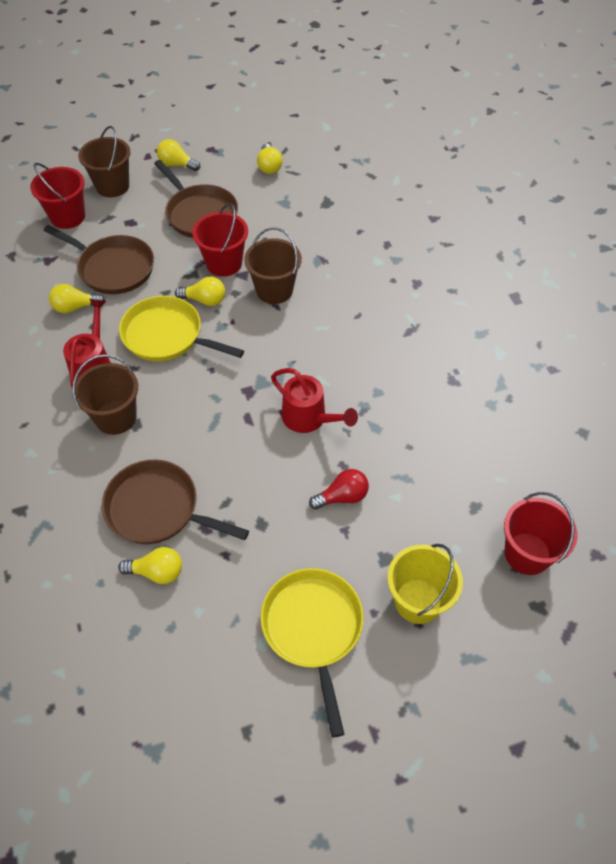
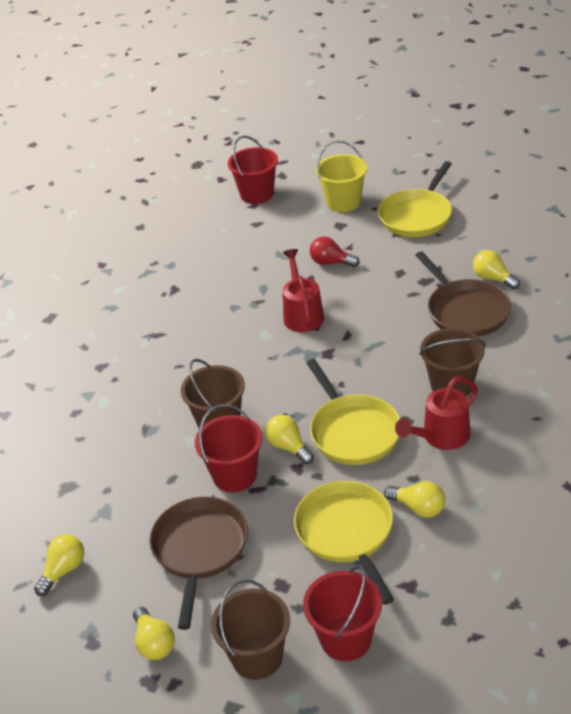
camera: 135 degrees left, 15 degrees down
(113, 268) = (346, 533): brown pan -> yellow pan

